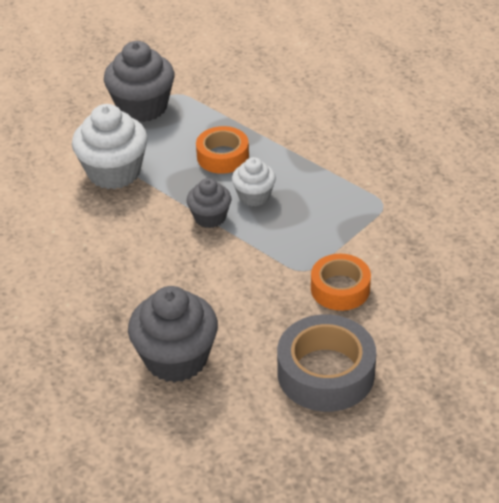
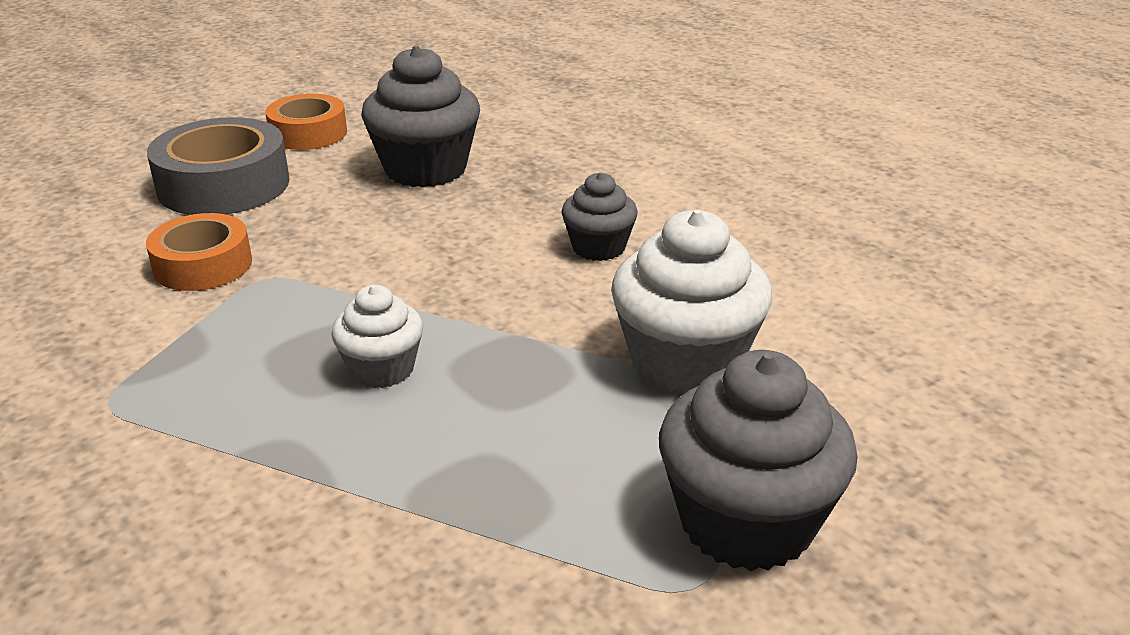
camera: 160 degrees right, 10 degrees down
(210, 217) = (454, 321): grey cupcake -> grey cupcake (598, 247)
(222, 156) = (479, 435): orange tape -> orange tape (308, 133)

